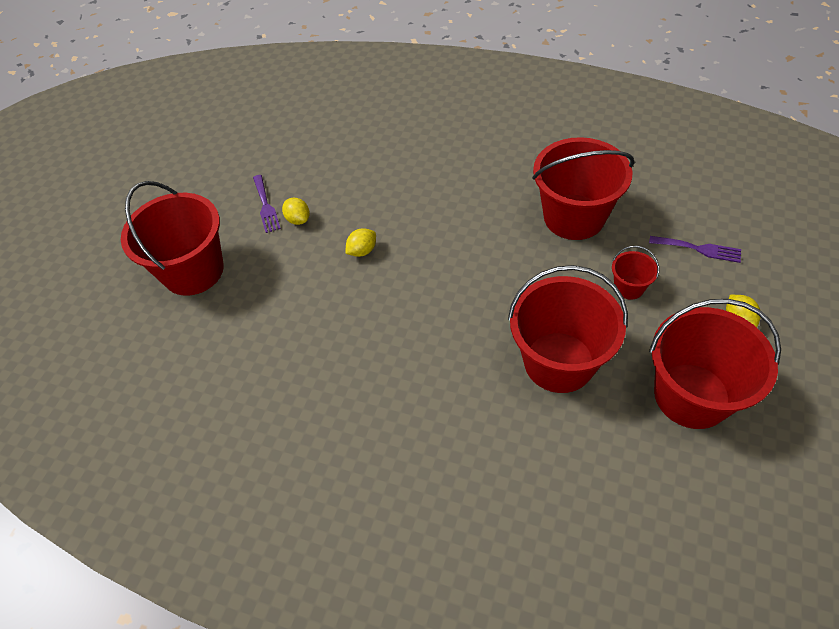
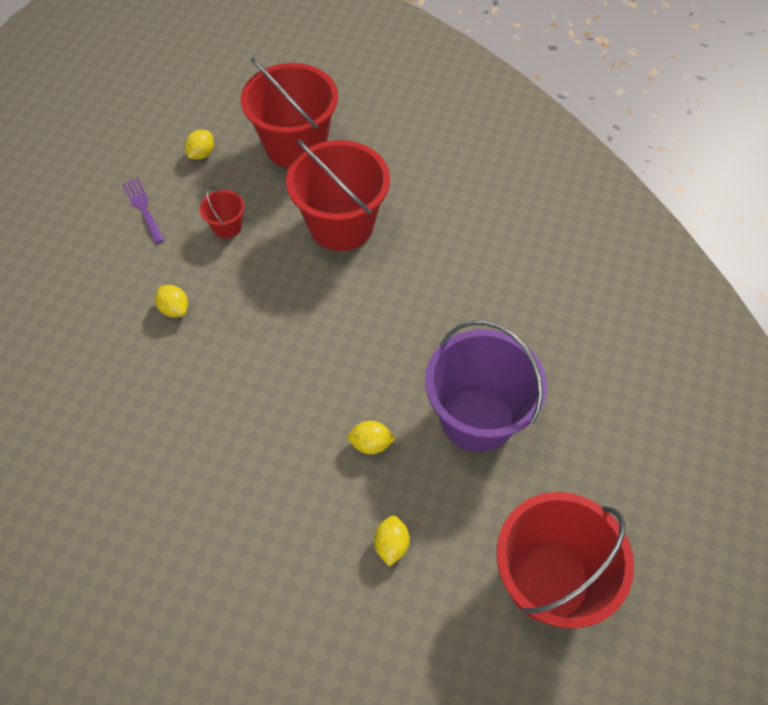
camera: 140 degrees left, 5 degrees up
(266, 206) = (406, 601): purple fork -> none
(311, 317) = (477, 417): none -> purple bucket
(574, 217) = (175, 309): red bucket -> yellow lemon

